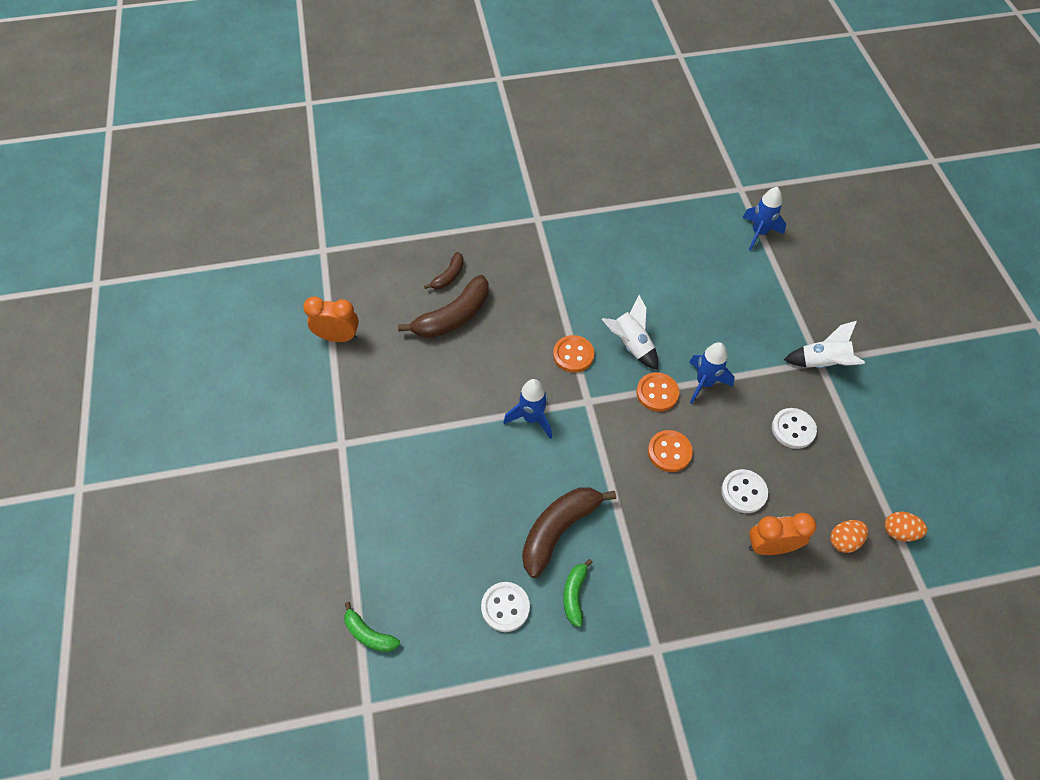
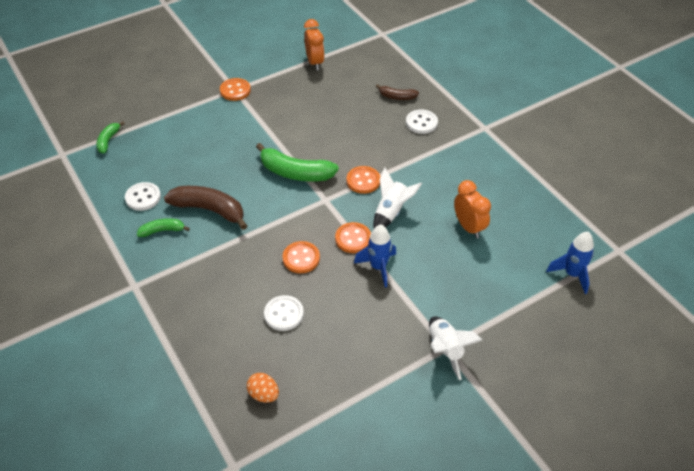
camera: 70 degrees right, 10 degrees down
(345, 443) = (235, 90): none -> orange button
(453, 317) = (362, 109): brown banana -> none
(532, 418) = (295, 172): blue rocket -> green banana
(770, 546) = (240, 341): orange clock -> orange clock (468, 227)
(793, 429) = (361, 338): white button -> white button (421, 123)
(899, 532) = (288, 438): orange egg -> none

